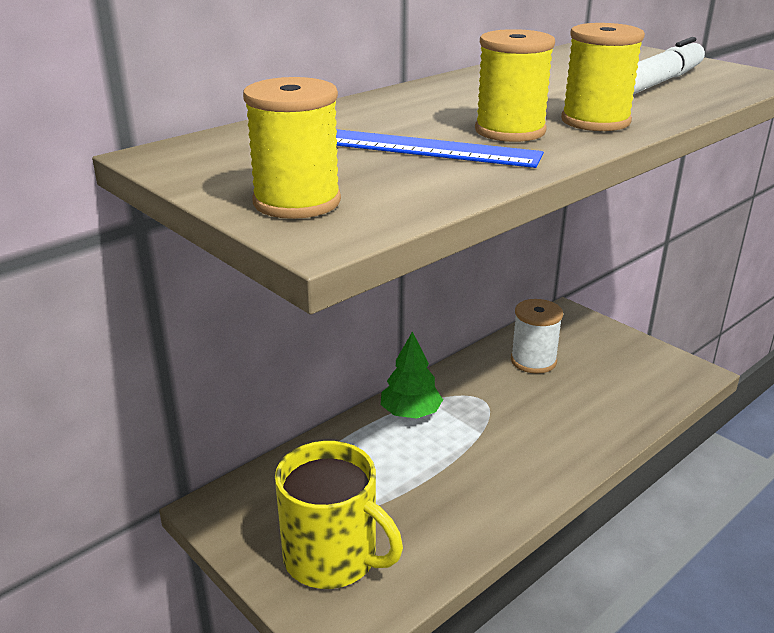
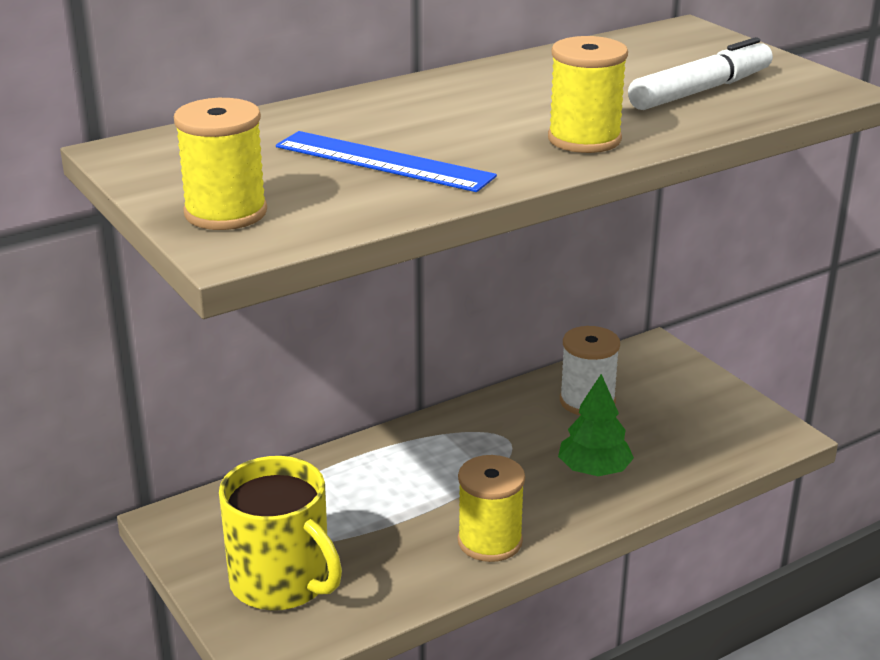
camera: 10 degrees right, 0 degrees up
(411, 413) = (418, 446): green tree -> green tree (594, 470)
(510, 131) = (483, 146): yellow spool -> yellow spool (490, 541)

